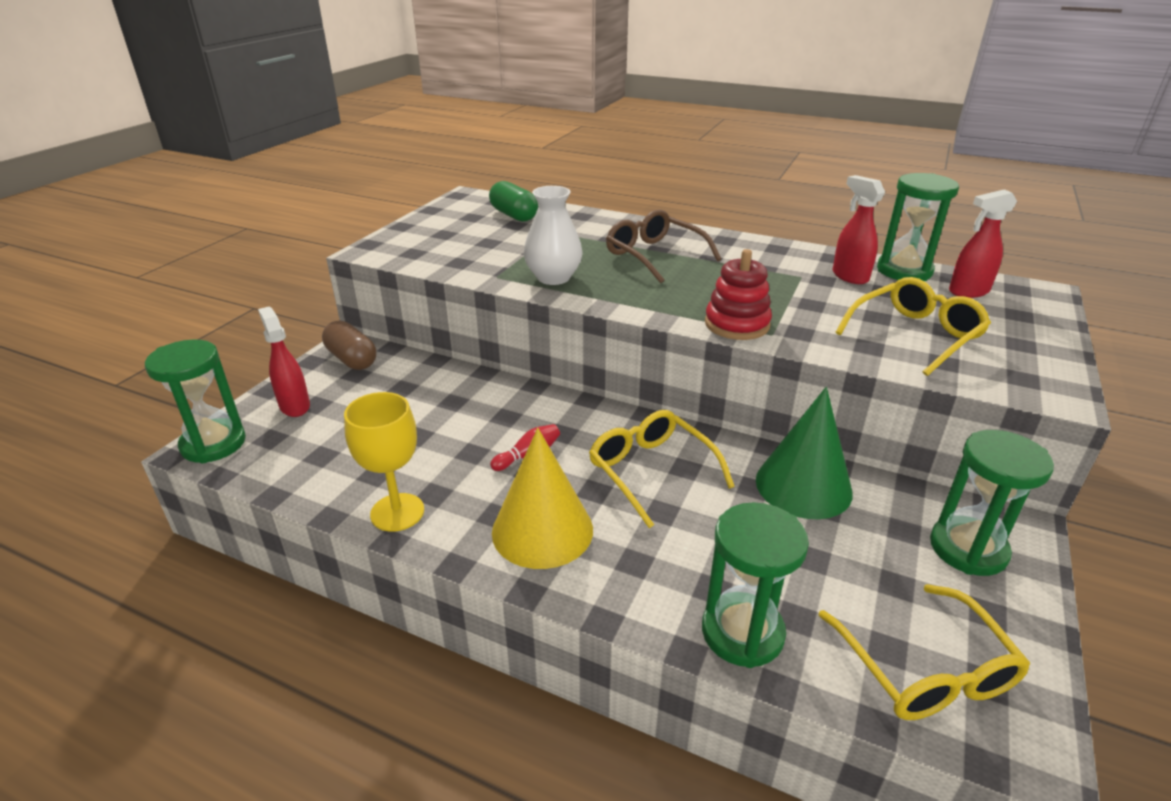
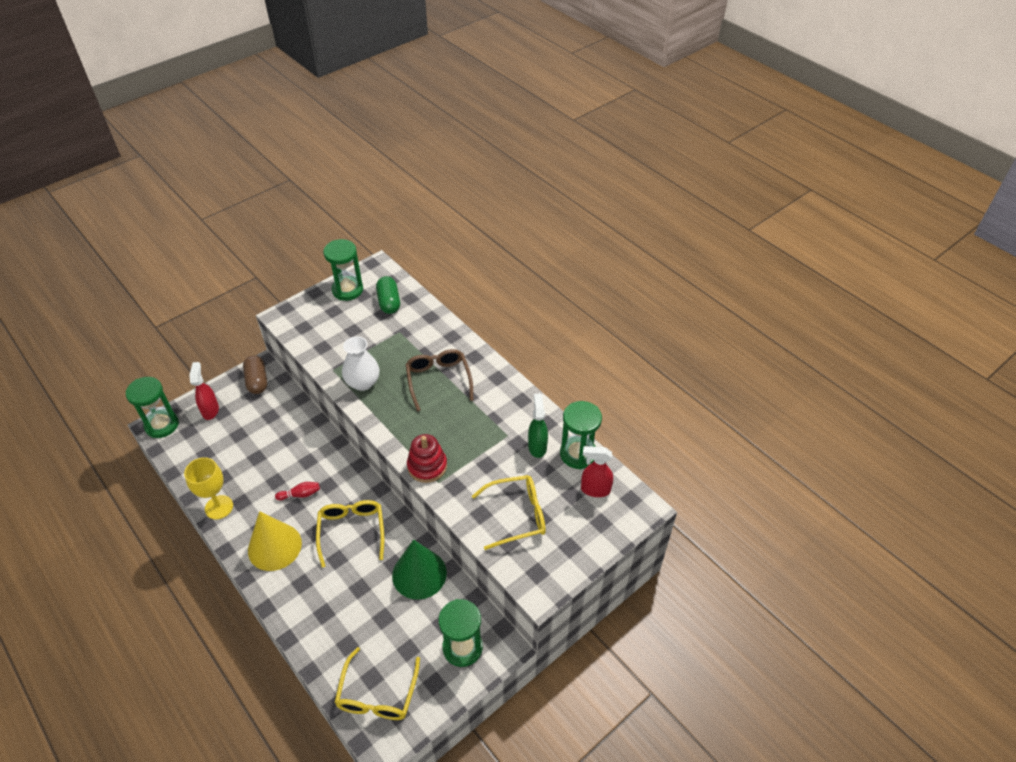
camera: 25 degrees right, 15 degrees up
(742, 632) = (318, 641): green hourglass -> green hourglass (347, 290)
(849, 276) = (537, 446): red spray bottle -> green spray bottle

